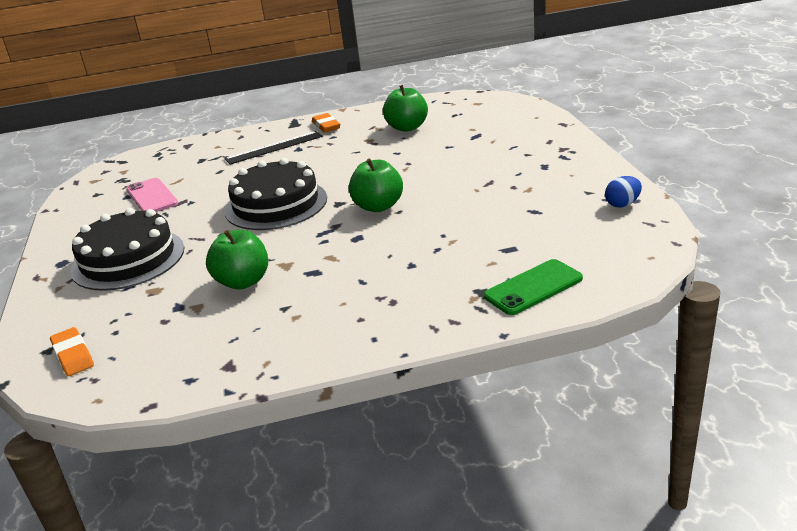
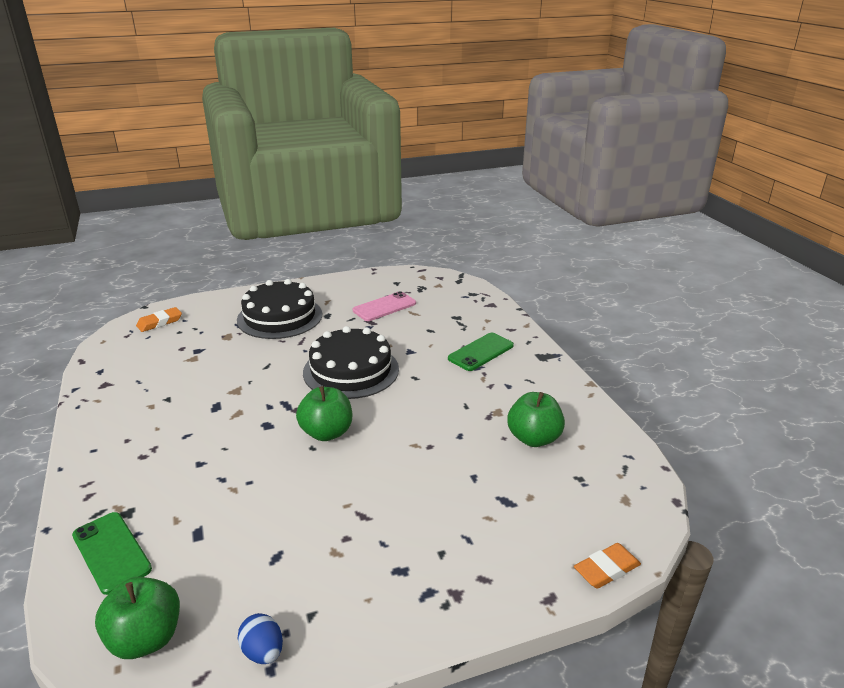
camera: 80 degrees right, 0 degrees up
(243, 282) = (218, 373): green apple -> green apple (146, 638)
(274, 147) = (481, 352): black ruler -> green phone
(326, 126) = (538, 378): orange eraser -> orange eraser (606, 569)

